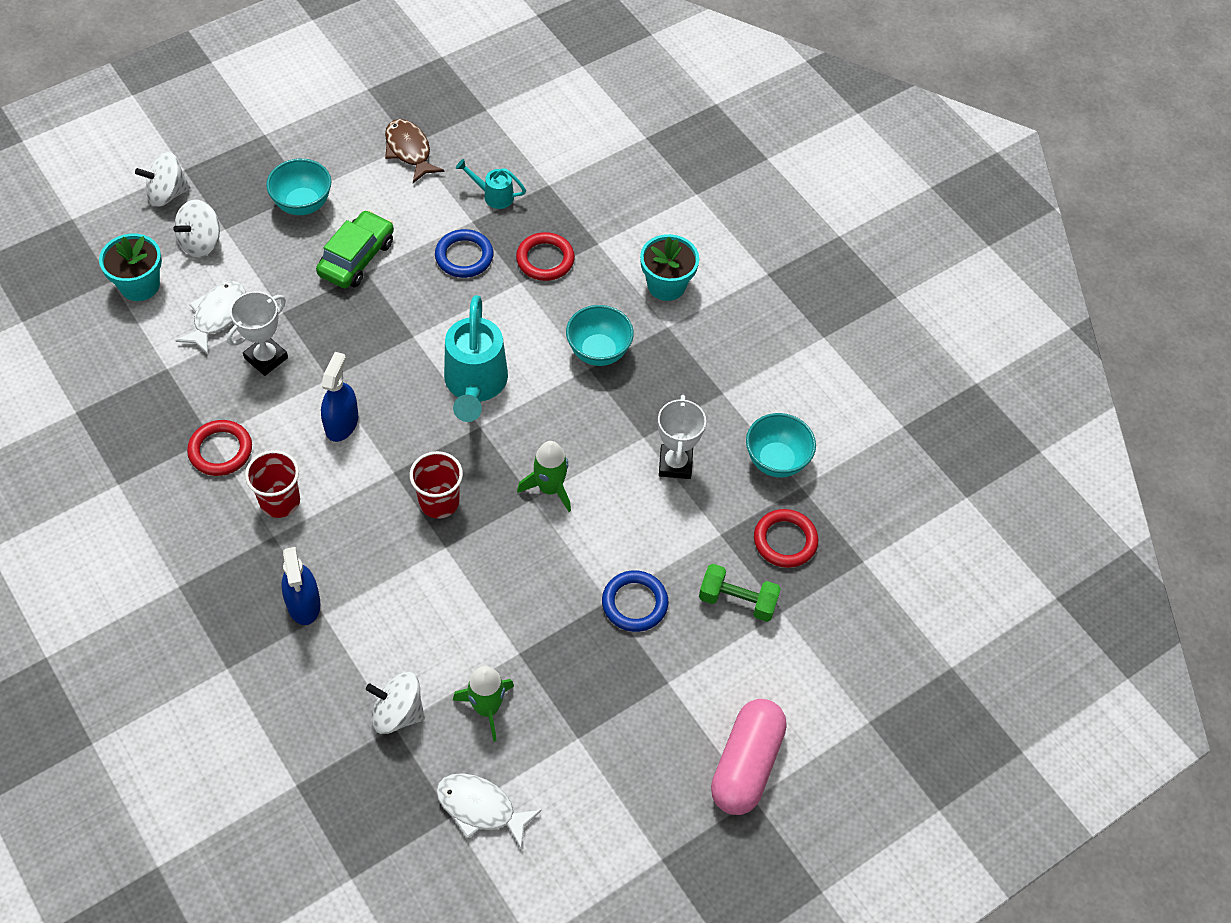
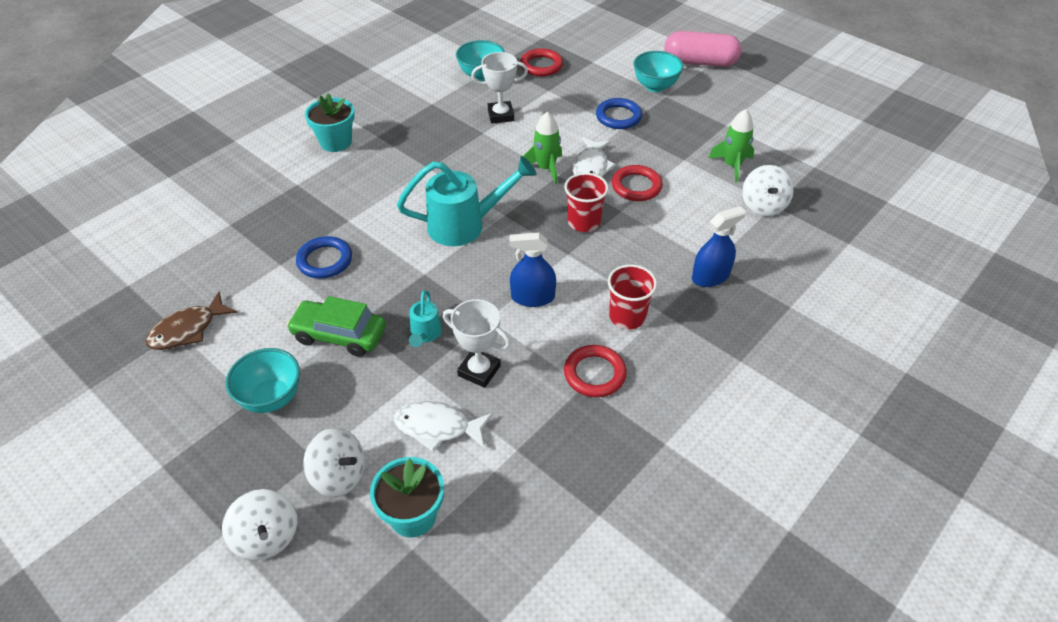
camera: 100 degrees left, 10 degrees down
(480, 808) = (800, 155): white fish -> white fish (591, 167)
(494, 196) = (246, 256): turquoise watering can -> turquoise watering can (425, 334)
(545, 259) = (320, 210): red ring -> red ring (636, 186)
(598, 352) = (411, 165): turquoise bowl -> turquoise bowl (655, 86)
(737, 601) = (594, 78): green dumbbell -> none

